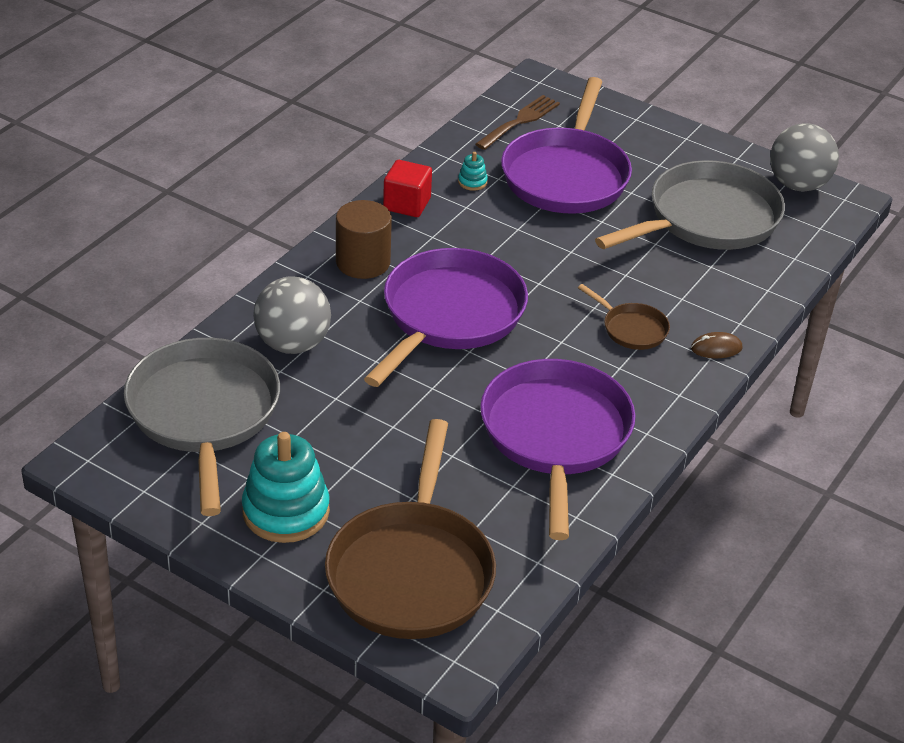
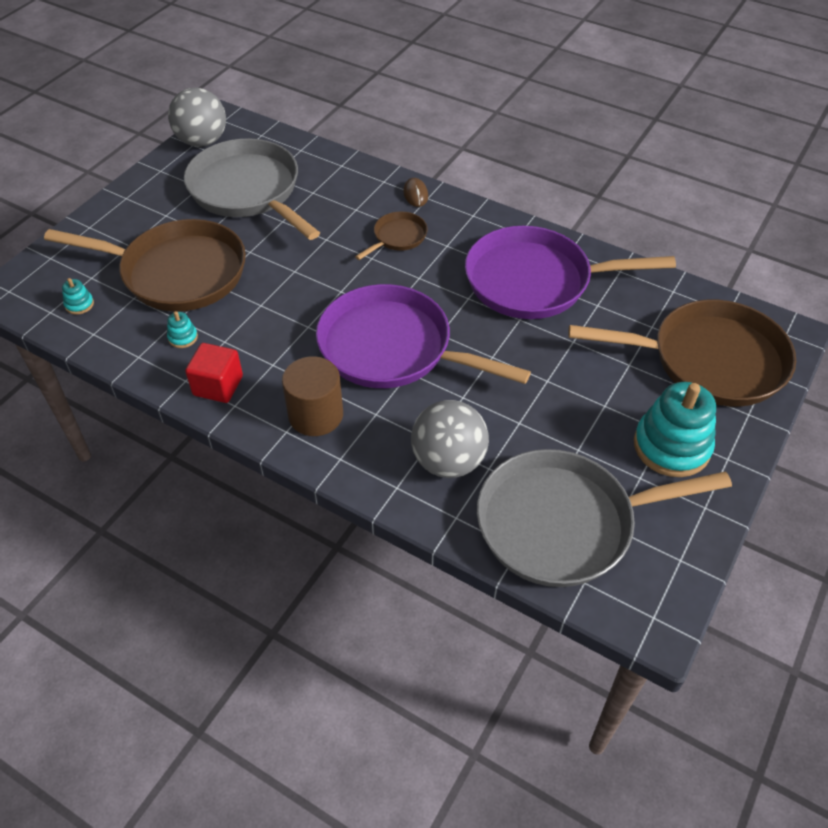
camera: 90 degrees left, 10 degrees up
(520, 121) = (79, 304): brown fork -> turquoise stacking toy
(566, 175) = (177, 273): purple pan -> brown pan

